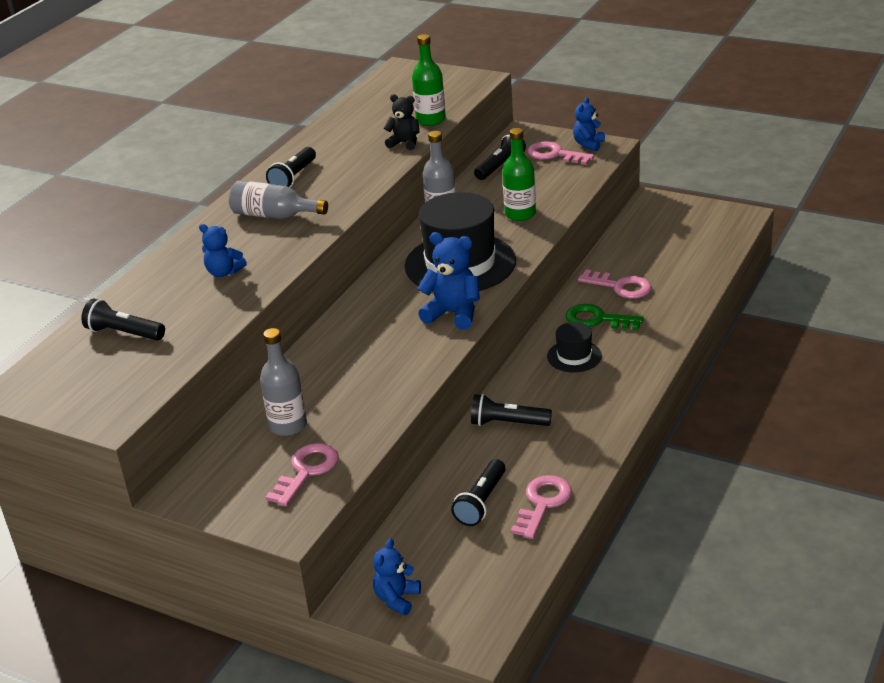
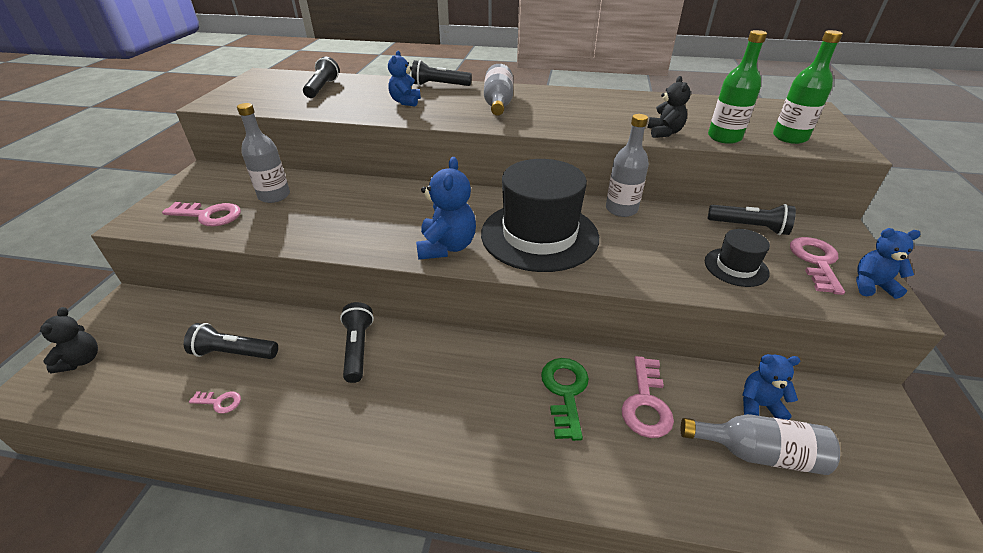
camera: 70 degrees right, 5 degrees up
(293, 177) = (564, 100): black flashlight -> black flashlight (439, 85)
(397, 598) = (118, 324): blue teddy bear -> blue teddy bear (759, 405)
(446, 614) = (81, 360): none -> black teddy bear
(520, 214) = (660, 258): green bottle -> green bottle (789, 137)
(542, 503) = (219, 402): pink key -> pink key, size x0.52
(574, 356) = (484, 382): black hat -> black hat (736, 267)
(672, 255) = (758, 452): none -> grey bottle

